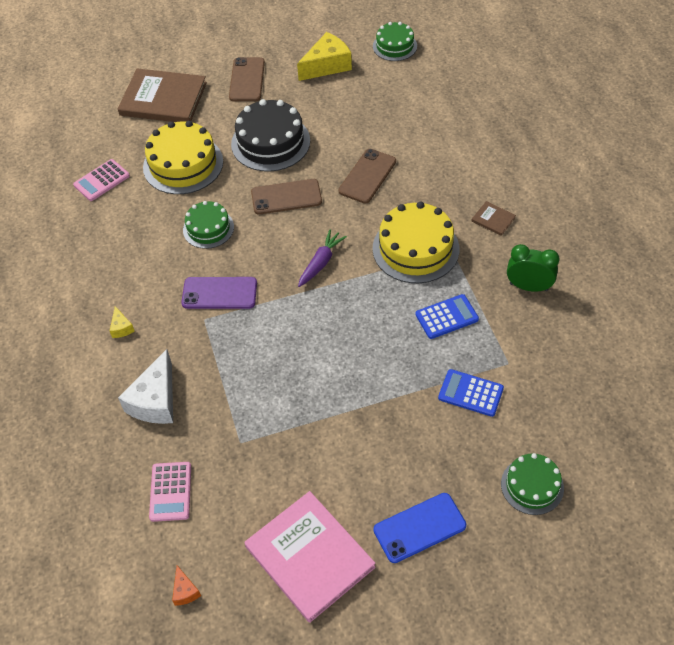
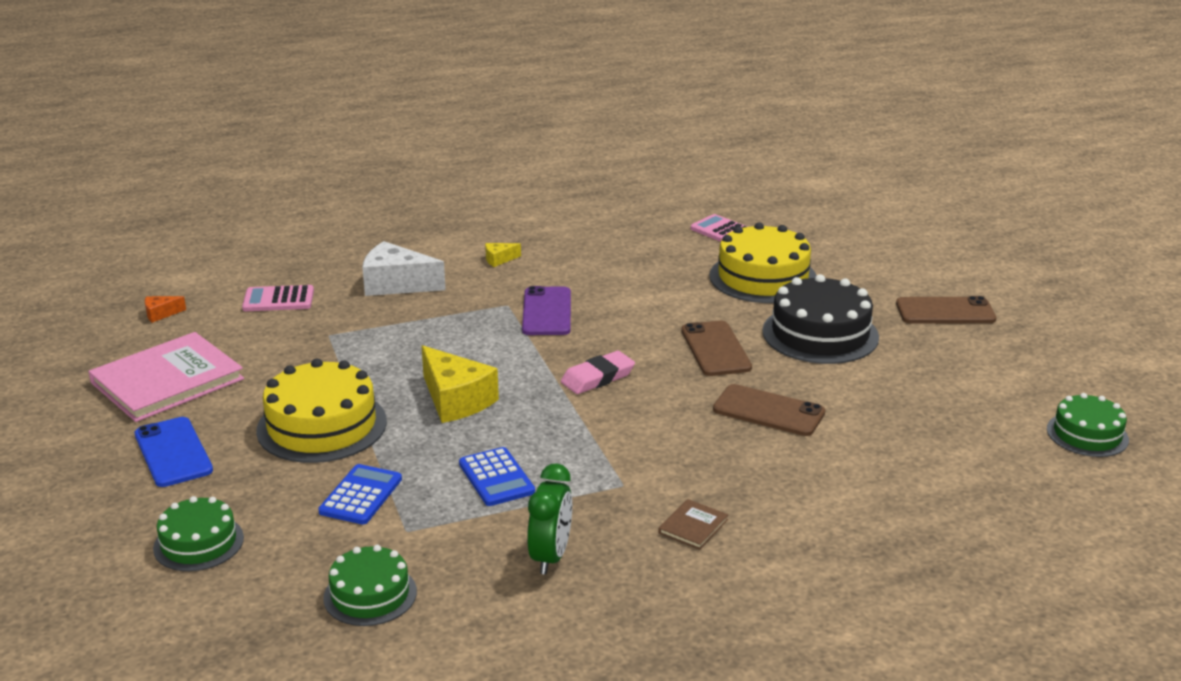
camera: 85 degrees right, 25 degrees down
(163, 99) = (882, 257): brown book -> none
(208, 228) = (653, 299): green cake -> green cake (370, 594)
(321, 262) = (597, 377): purple carrot -> pink eraser
(327, 65) = (1006, 373): yellow cheese -> yellow cheese (456, 400)
(415, 248) = (626, 452): yellow cake -> yellow cake (322, 426)

